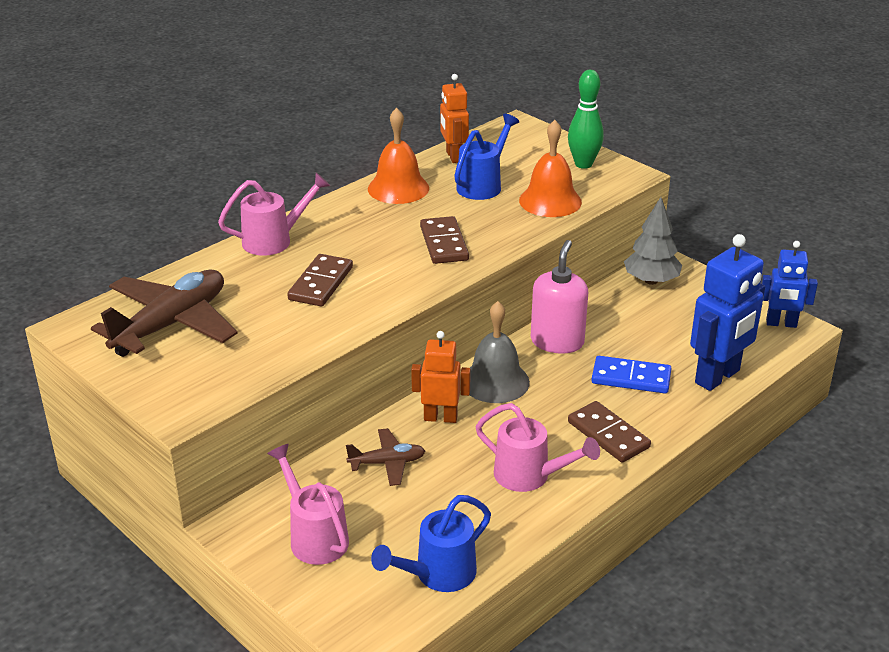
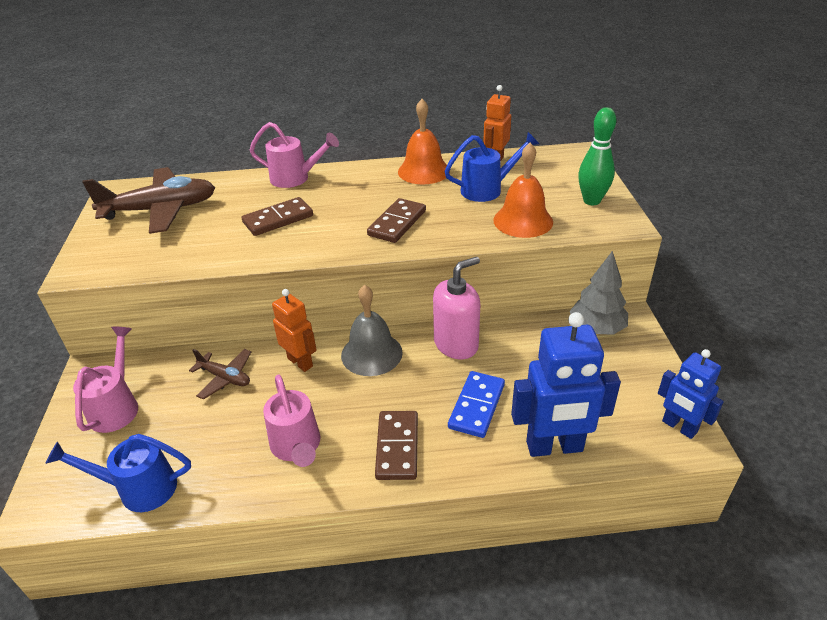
camera: 40 degrees right, 5 degrees up
(631, 378) = (477, 406): blue domino -> blue domino turned 60 degrees clockwise

